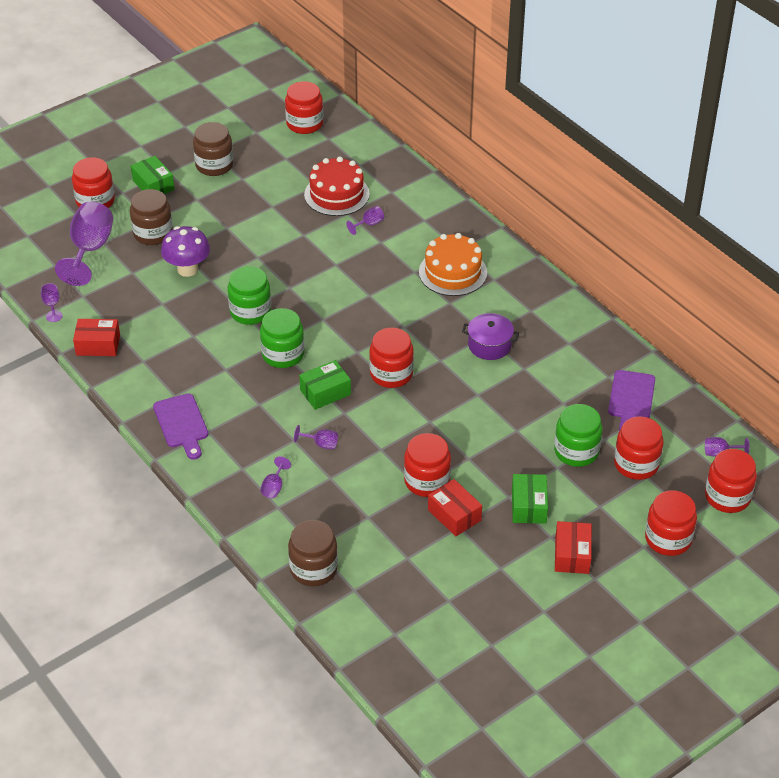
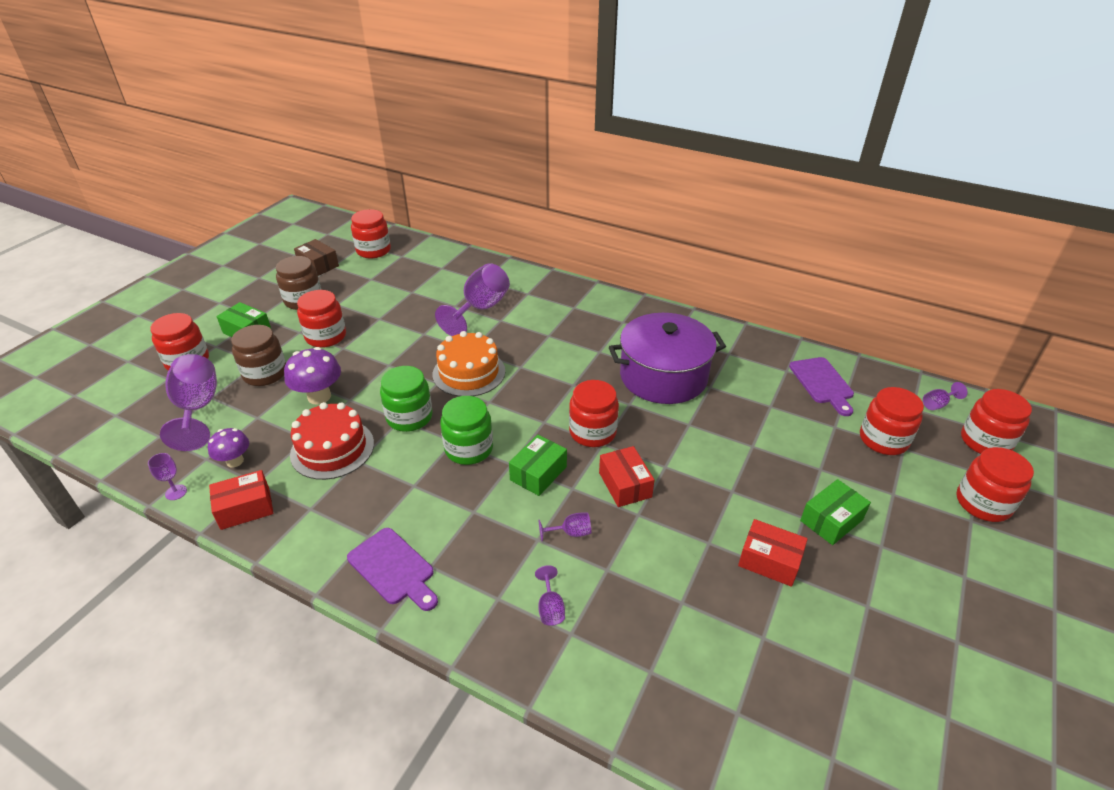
camera: 25 degrees left, 5 degrees down
(103, 305) = (235, 461): none -> purple mushroom
(244, 127) = (318, 265): none -> brown box
(313, 569) = (669, 704): brown jar -> none
(336, 194) = (435, 294): red cake -> red cake (332, 449)
(369, 224) = (480, 309): purple goblet -> purple goblet, size x2.31
(427, 481) = (711, 532): red jar -> red jar (326, 336)
(453, 272) = (583, 326): orange cake -> orange cake (469, 372)
(489, 345) = (663, 376): purple pot -> purple pot, size x1.96
(528, 506) = (831, 520): green box -> green box turned 75 degrees clockwise
(572, 555) = (919, 558): red box -> red box (625, 485)
(576, 451) = (822, 447): green jar -> none

